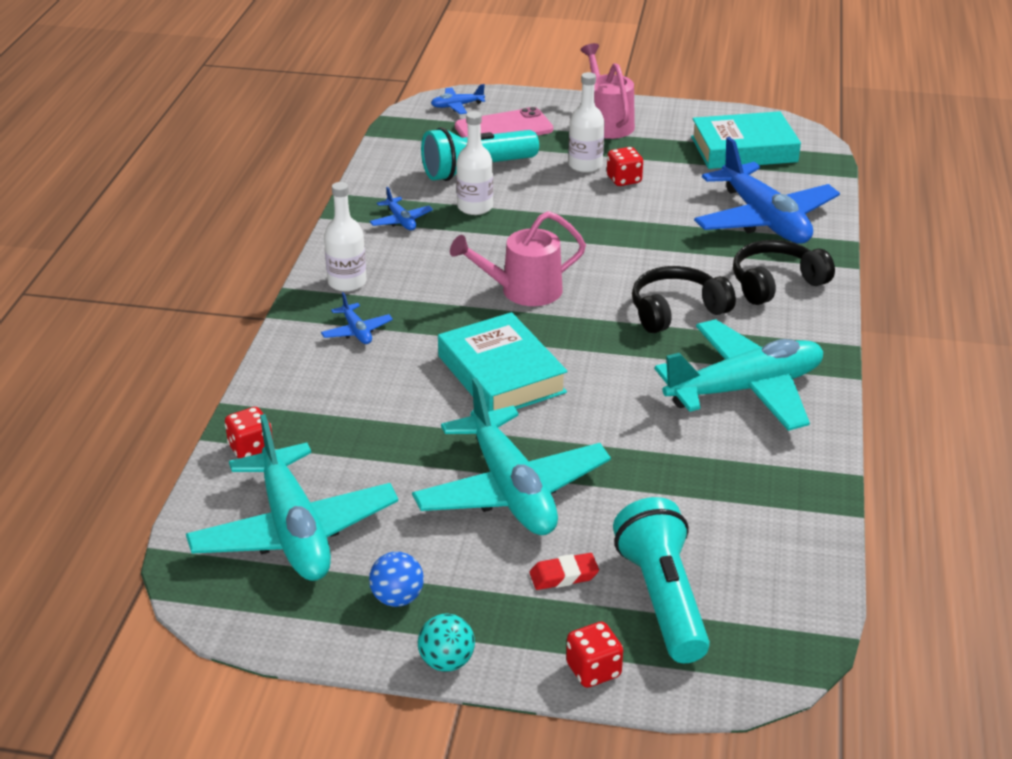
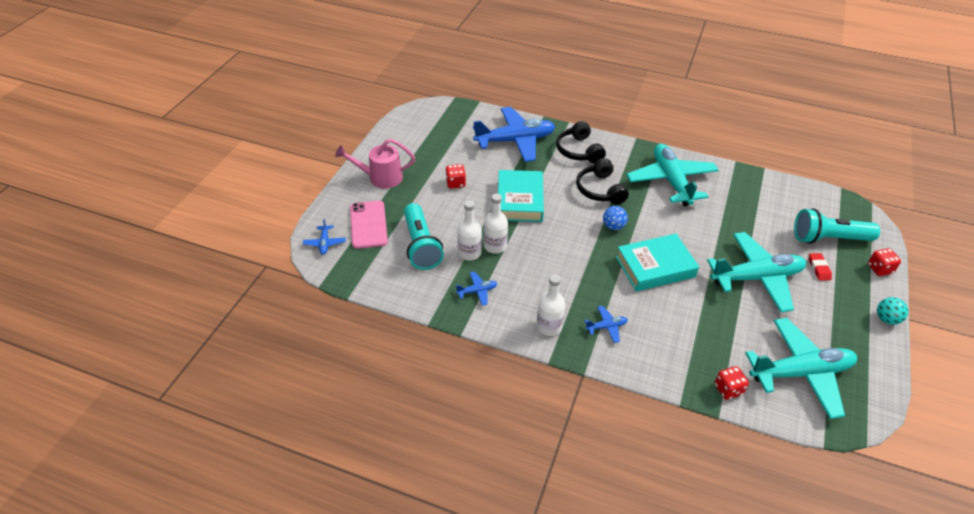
camera: 80 degrees left, 10 degrees up
(397, 598) = (846, 333): blue ball -> blue ball (613, 226)
(523, 291) = (572, 245): pink watering can -> none
(585, 165) = (432, 196): white bottle -> white bottle (495, 246)
(744, 149) = (436, 131): turquoise book -> turquoise book (519, 200)

